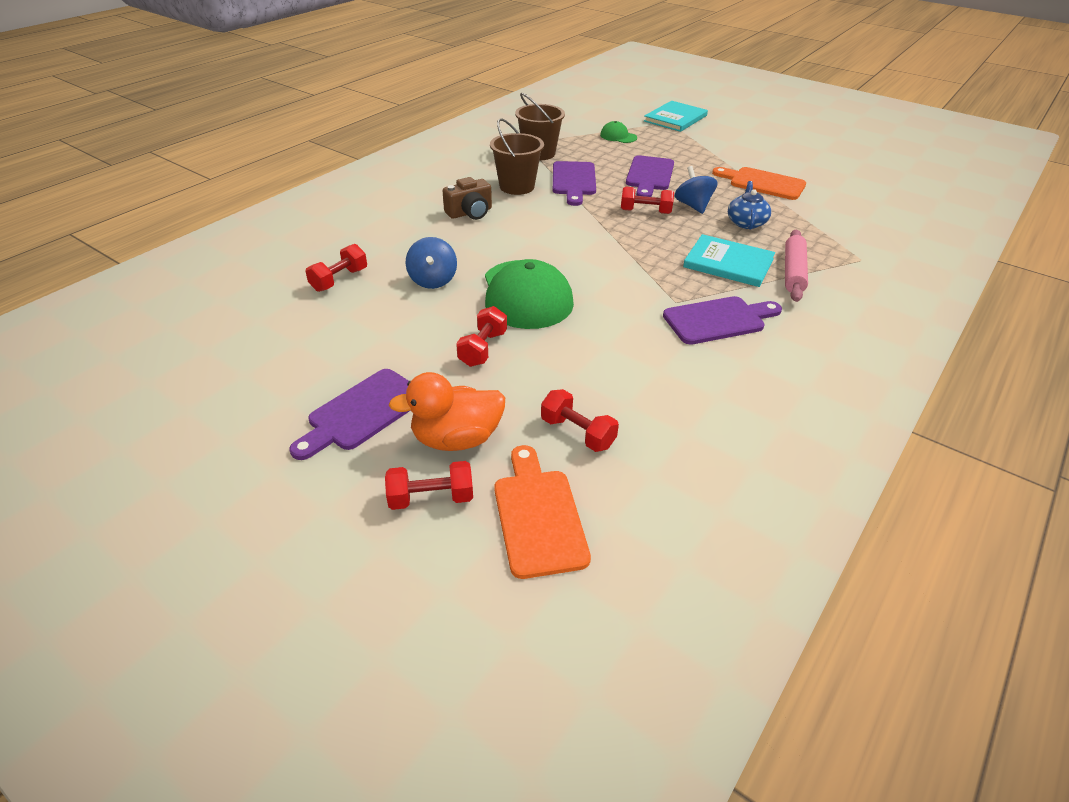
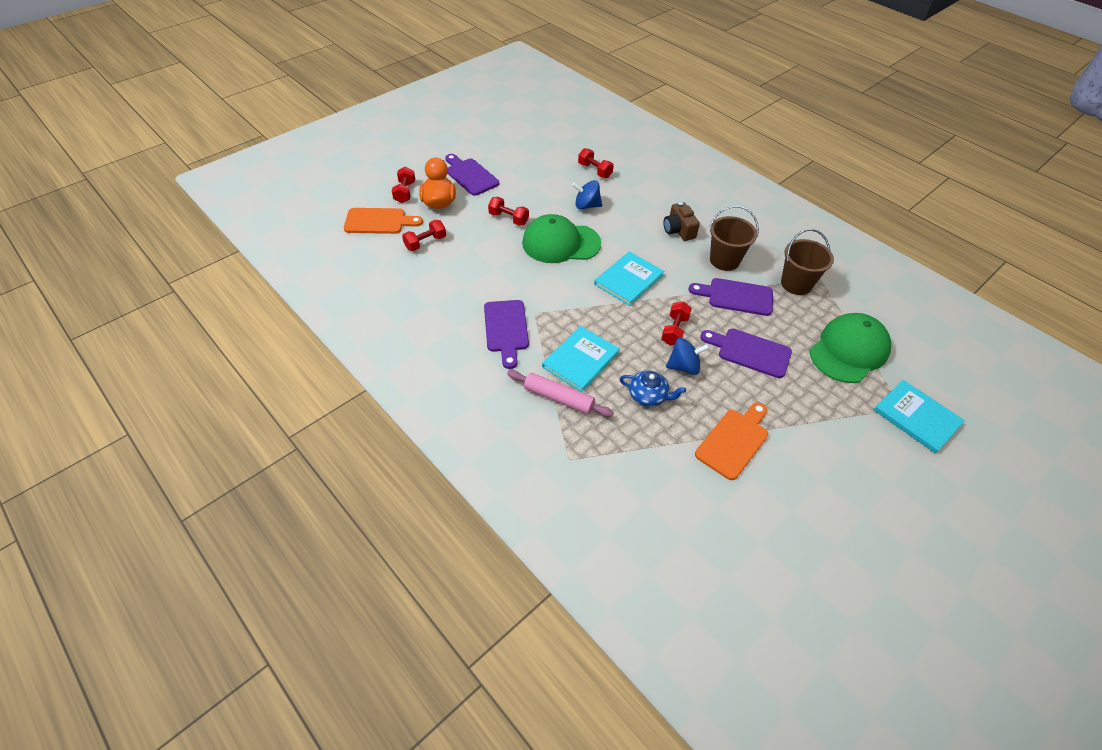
camera: 100 degrees right, 10 degrees up
(578, 241) = (629, 280): none -> turquoise book
(618, 136) = (849, 350): green cap -> green cap, size x2.16

